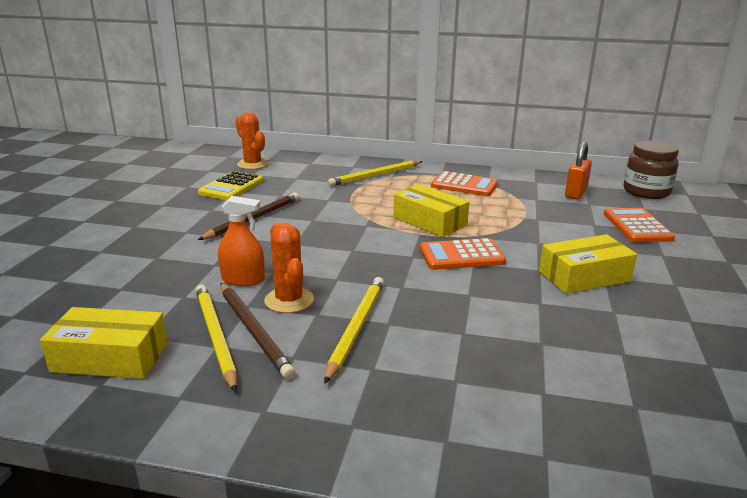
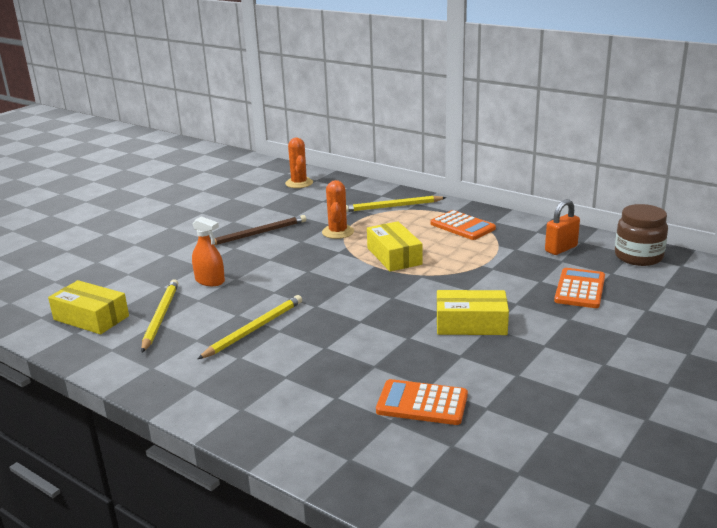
camera: 25 degrees right, 0 degrees up
(231, 187) = (264, 203): yellow calculator -> none
(254, 331) = (187, 318): brown pencil -> none
(289, 300) = (227, 301): orange cactus -> orange cactus (338, 232)
(461, 255) = (388, 289): orange calculator -> orange calculator (422, 403)

